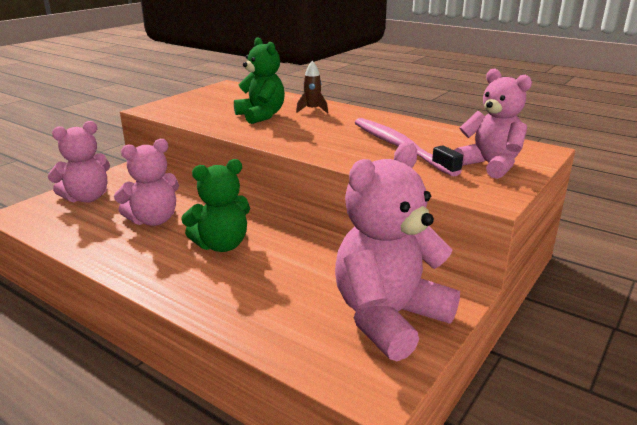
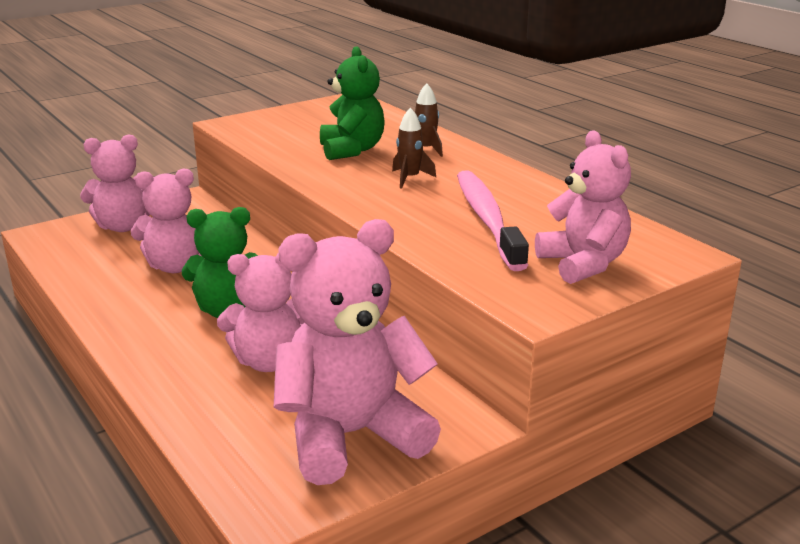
camera: 20 degrees right, 0 degrees up
(283, 276) = (269, 361): none -> pink teddy bear
(320, 129) = (410, 178): none -> brown rocket

